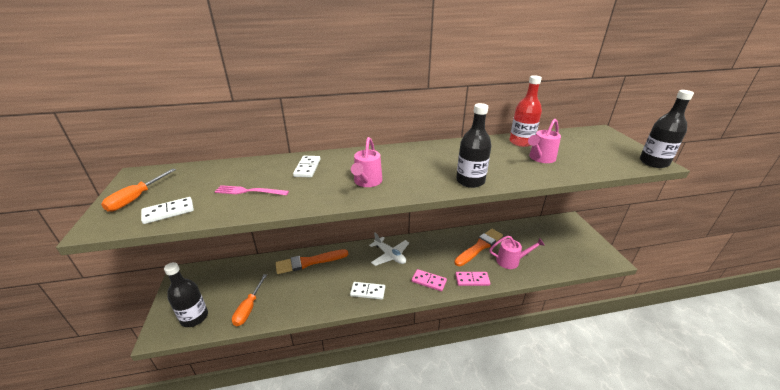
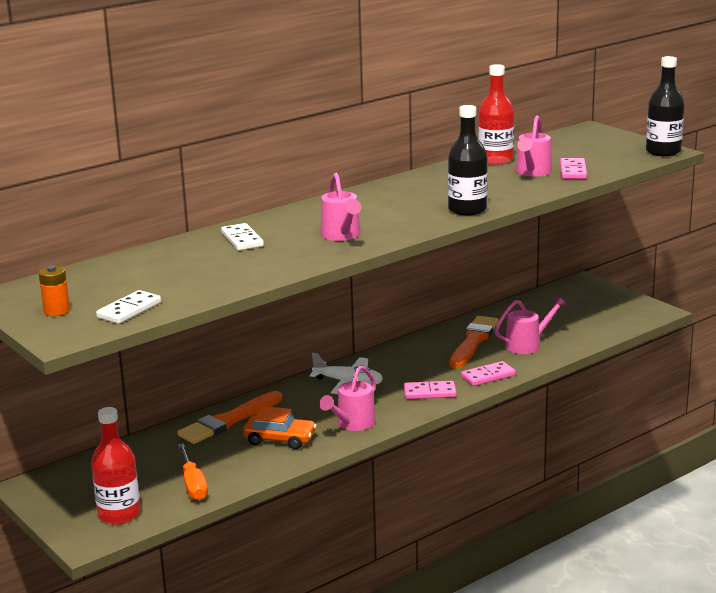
camera: 25 degrees left, 10 degrees down
(136, 198) = (57, 311): orange screwdriver -> orange battery
(194, 317) = (119, 514): black bottle -> red bottle
(249, 191) = (201, 274): pink fork -> none
(321, 288) = (280, 439): none -> orange car
(368, 291) = (352, 424): white domino -> pink watering can
(571, 164) = (573, 171): none -> pink domino

